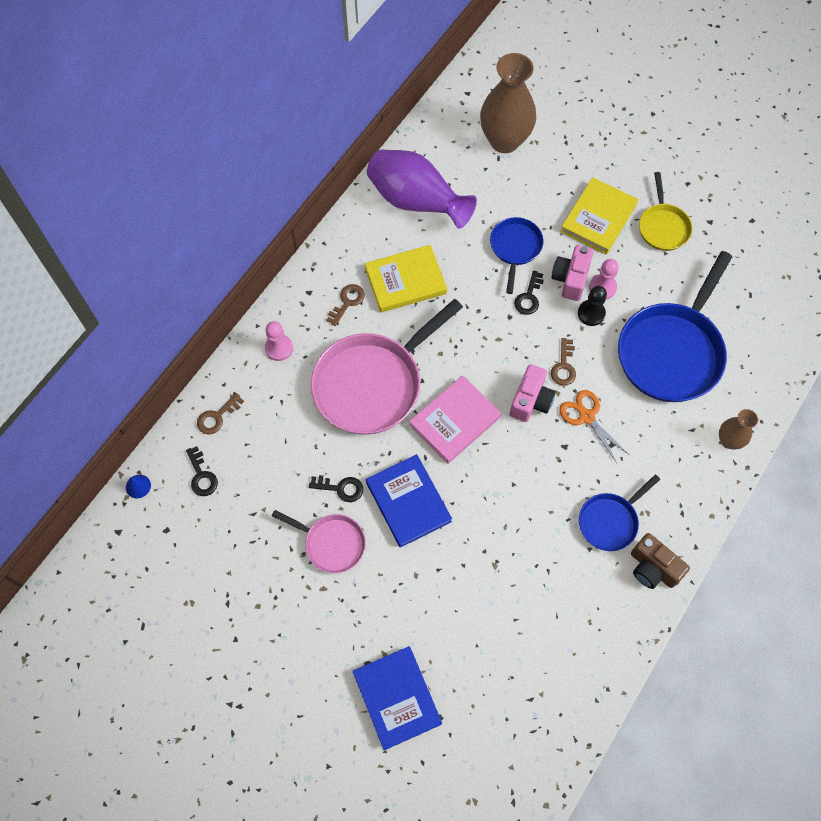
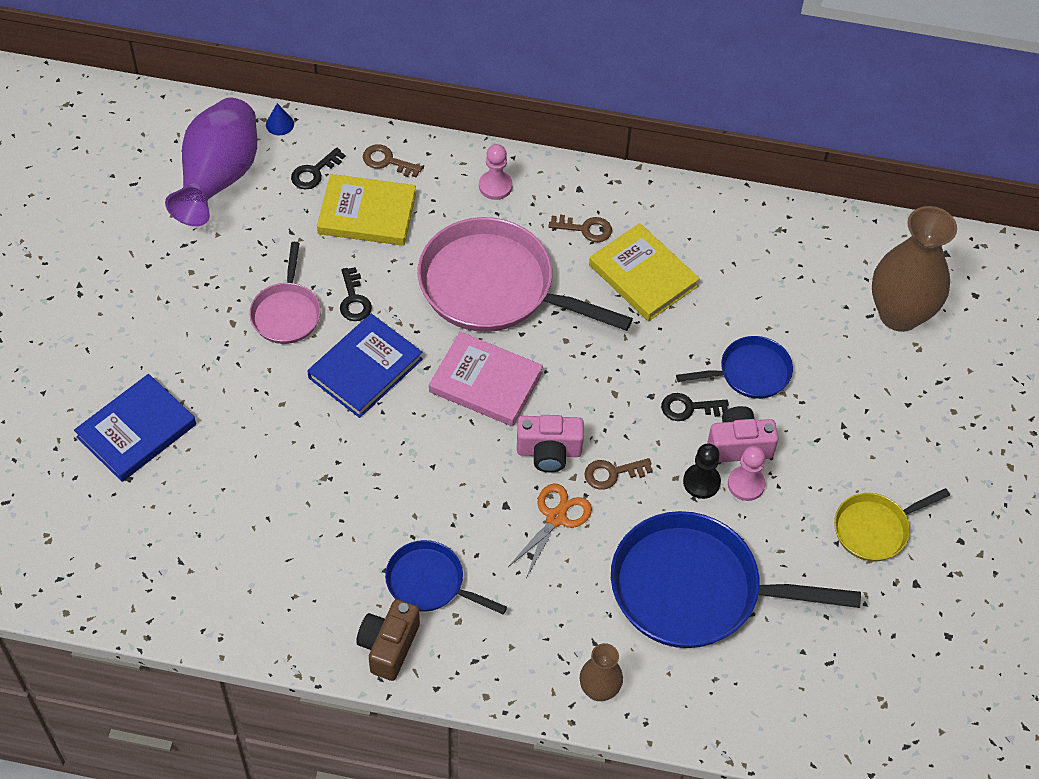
camera: 65 degrees right, 10 degrees down
(416, 202) = (756, 251): purple vase -> purple vase (219, 179)
(598, 218) = (845, 451): yellow book -> yellow book (367, 213)

